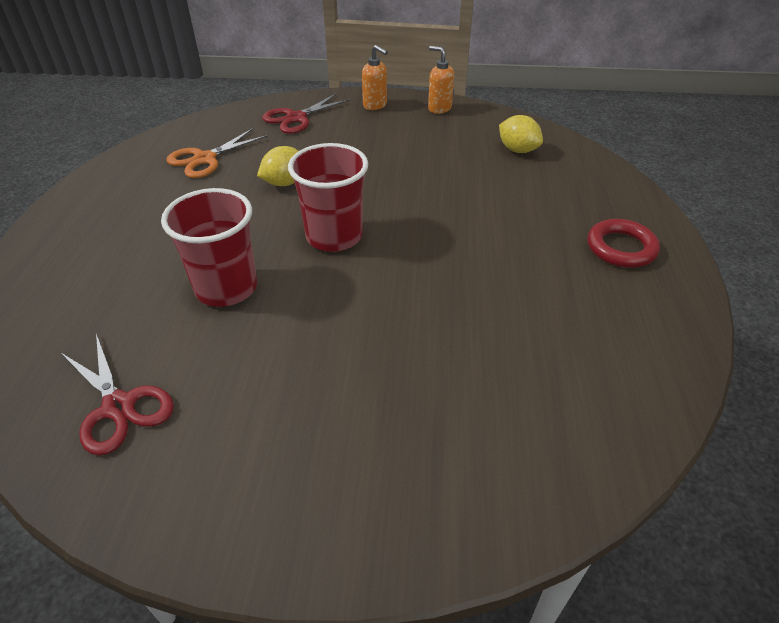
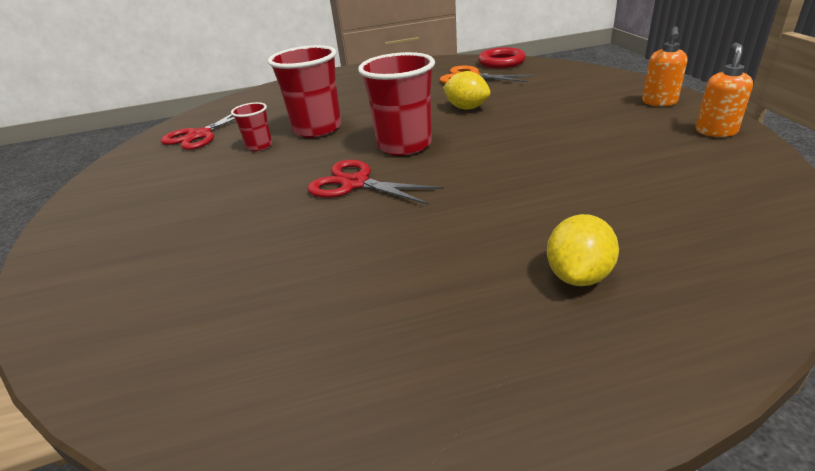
camera: 75 degrees right, 10 degrees down
(228, 343) = (259, 146): none -> red cup
(296, 118) = (576, 83): red scissors -> red scissors (355, 183)
(517, 150) = (695, 201): yellow lemon -> yellow lemon (578, 275)
(621, 248) = (527, 337): red ring -> red ring (501, 62)

